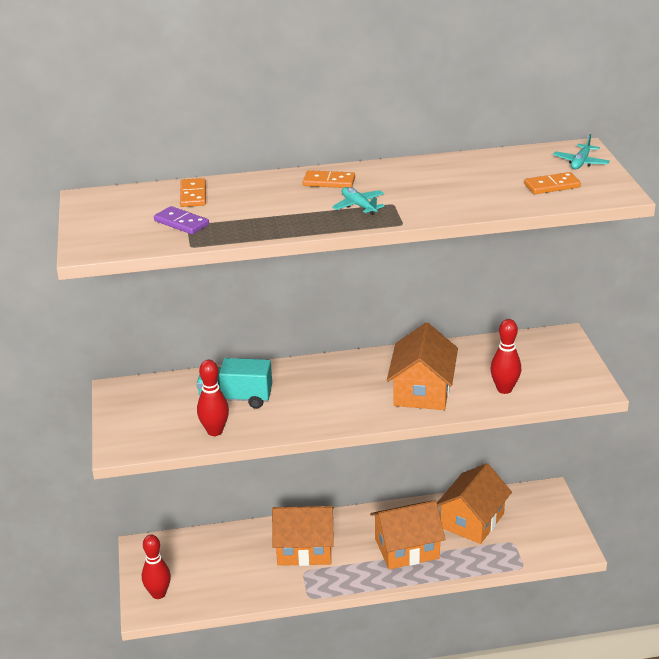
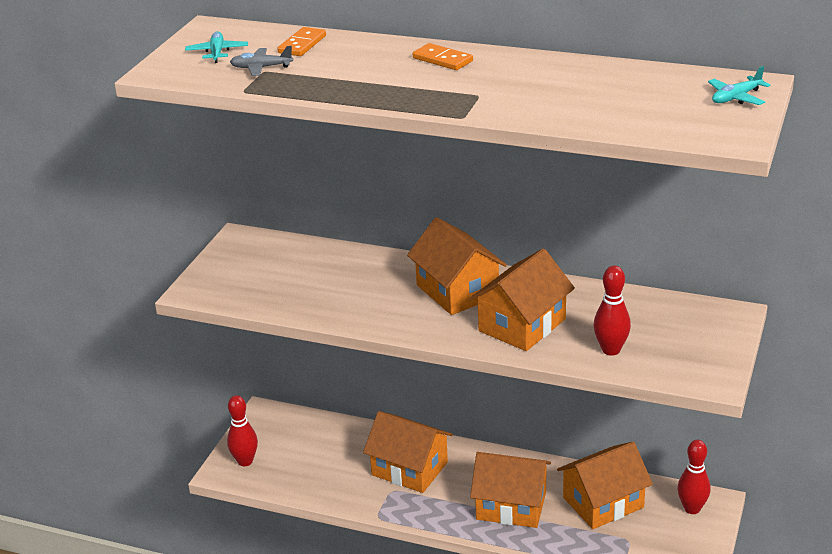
camera: 30 degrees right, 0 degrees up
(181, 223) = (261, 68): purple domino -> grey plane
(215, 431) = (288, 302): red bowling pin -> red bowling pin (692, 508)
(236, 398) = (335, 277): turquoise truck -> none
(347, 379) = (457, 291): none -> orange house
(359, 206) = (442, 89): turquoise plane -> turquoise plane (217, 52)
(552, 186) = (671, 115): orange domino -> none

